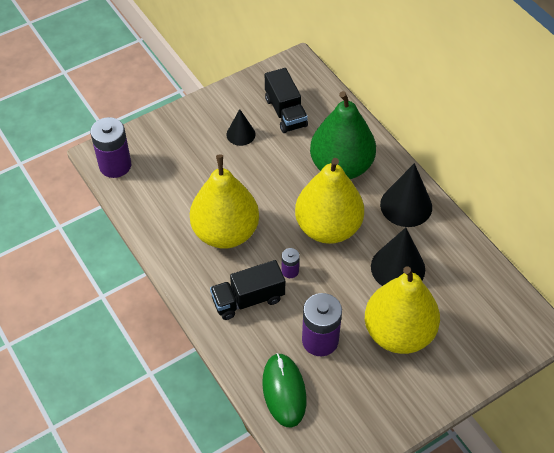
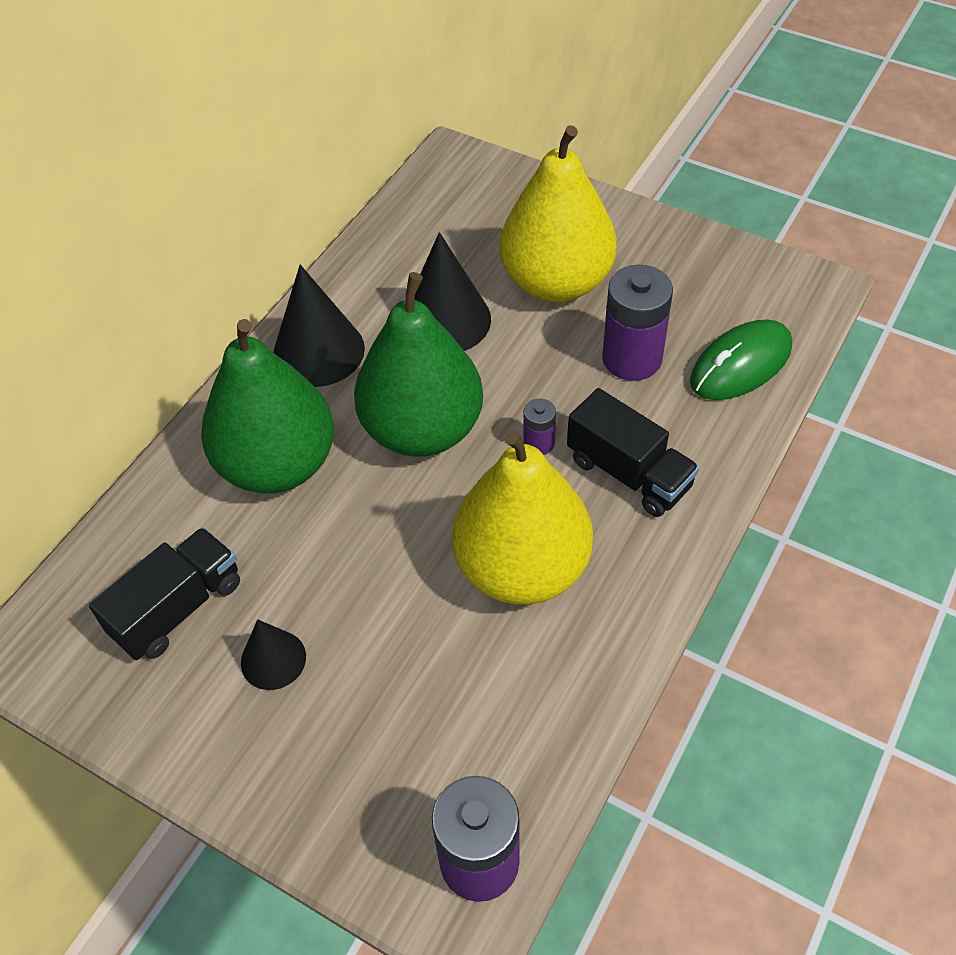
camera: 115 degrees left, 0 degrees up
(328, 228) = (422, 430): yellow pear -> green pear

